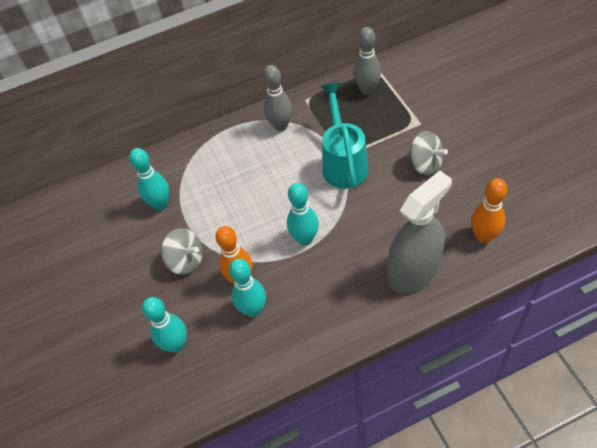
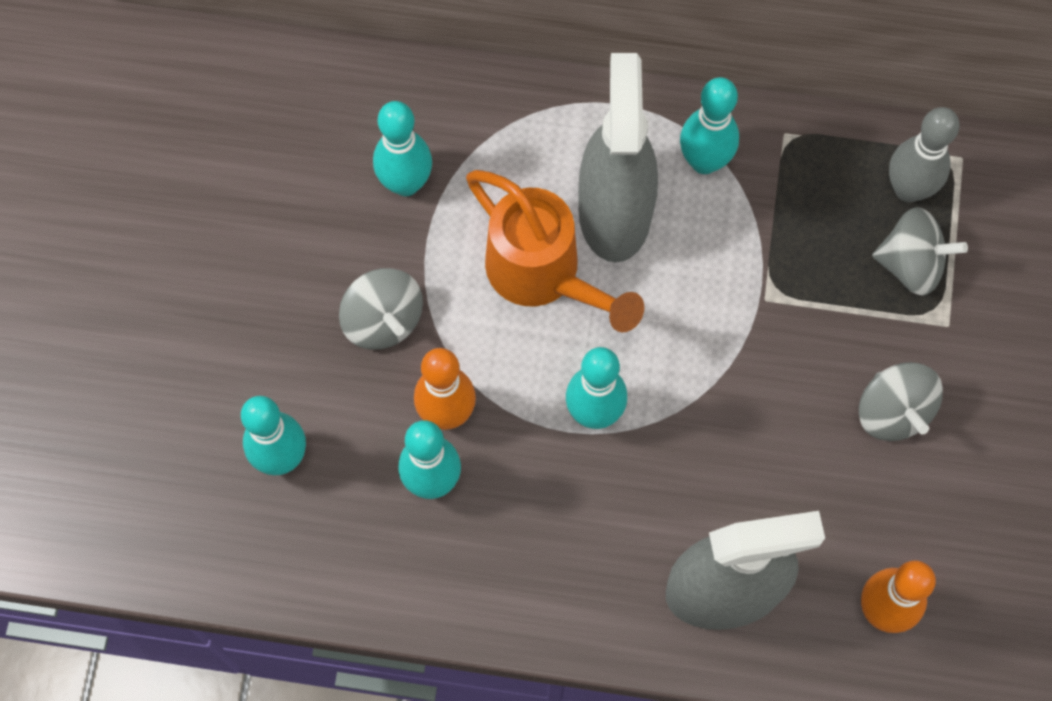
camera: 25 degrees right, 15 degrees up
(245, 202) = (544, 276): none -> orange watering can
(257, 163) = (614, 212): none -> grey spray bottle
(281, 126) = (704, 161): grey bowling pin -> turquoise bowling pin
(343, 162) = (758, 311): turquoise watering can -> none
(389, 112) = (911, 264): none -> grey spinning top

